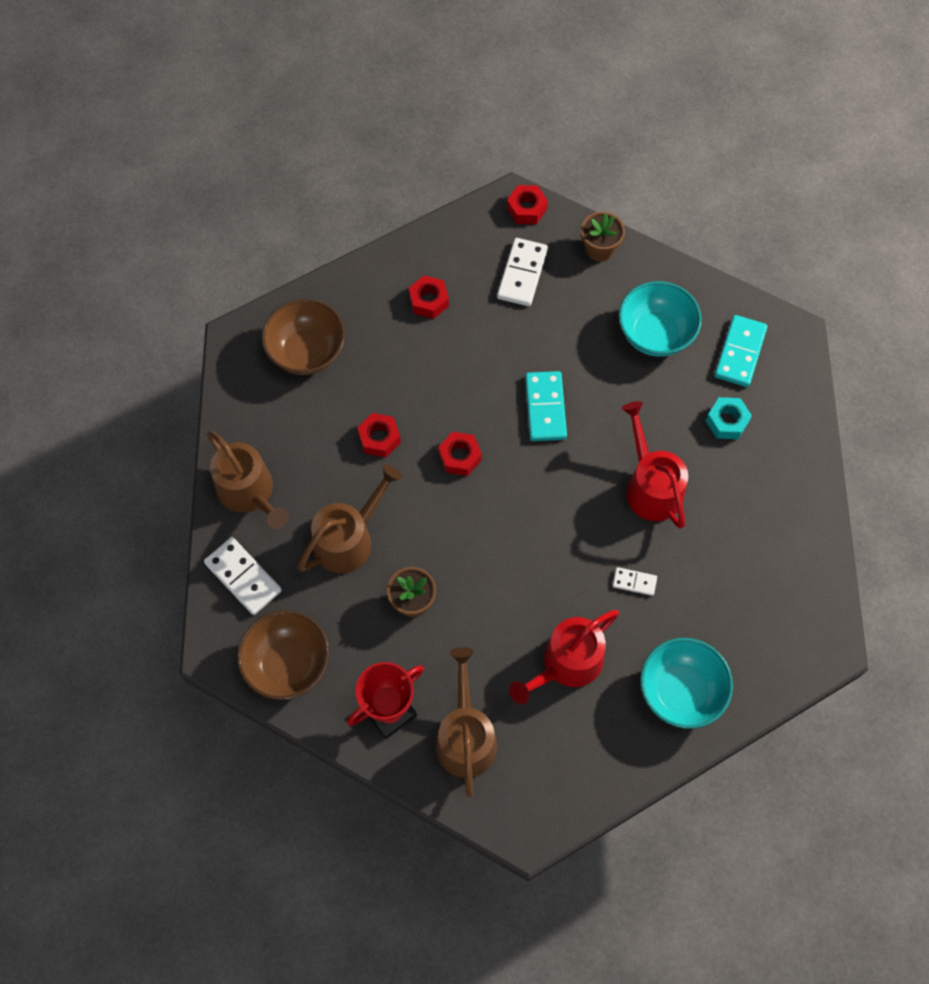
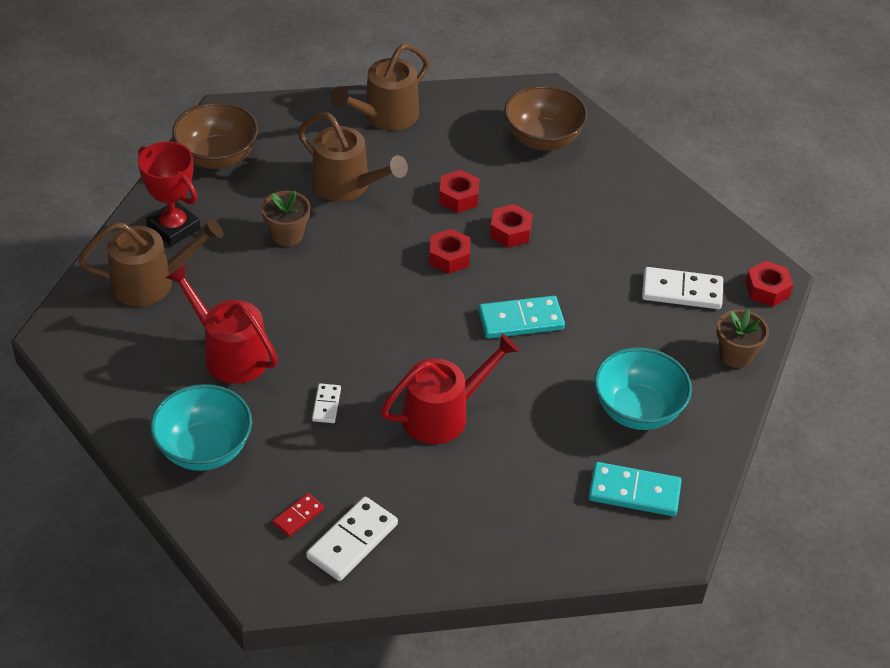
camera: 80 degrees right, 20 degrees down
(243, 577) = (300, 121): white domino -> white domino (352, 541)
(429, 301) = (626, 220): red nut -> red nut (510, 232)
(727, 421) = (538, 481): turquoise nut -> none
(757, 615) = (298, 516): none -> red domino

